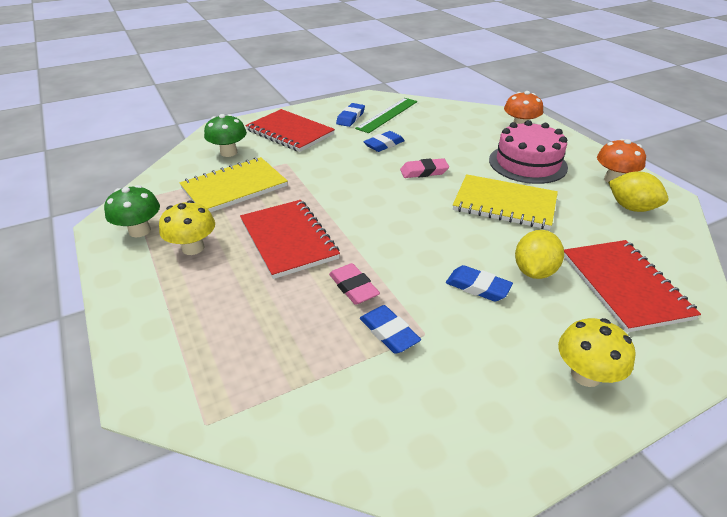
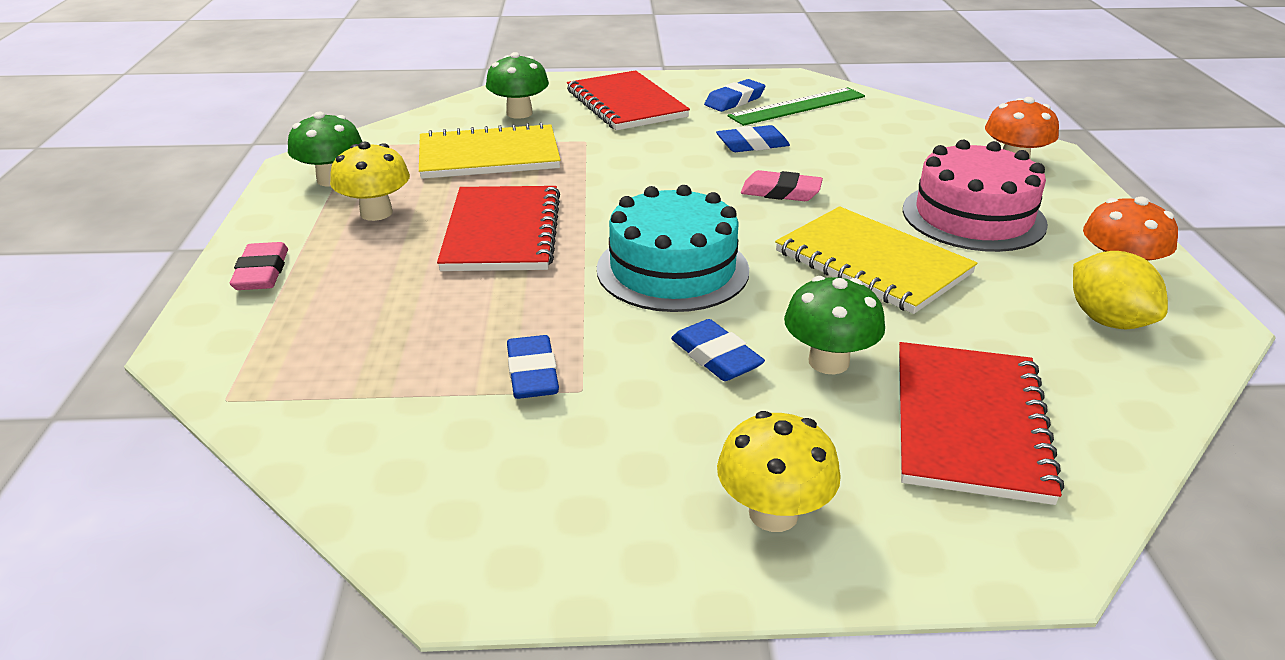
camera: 25 degrees right, 5 degrees down
(353, 287) = (535, 309): pink eraser -> pink eraser (262, 273)
(408, 237) = (672, 269): none -> turquoise cake
(534, 271) = (828, 362): yellow lemon -> green mushroom

